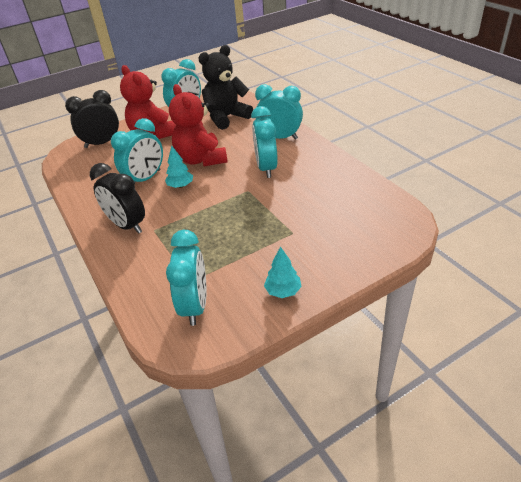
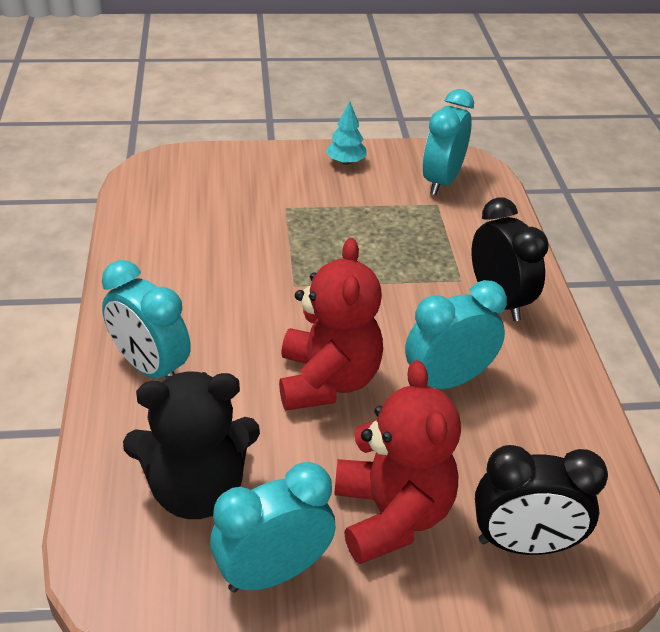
camera: 160 degrees left, 0 degrees up
(180, 186) = (392, 337): turquoise tree -> none
(266, 168) = (235, 311): turquoise clock -> none

